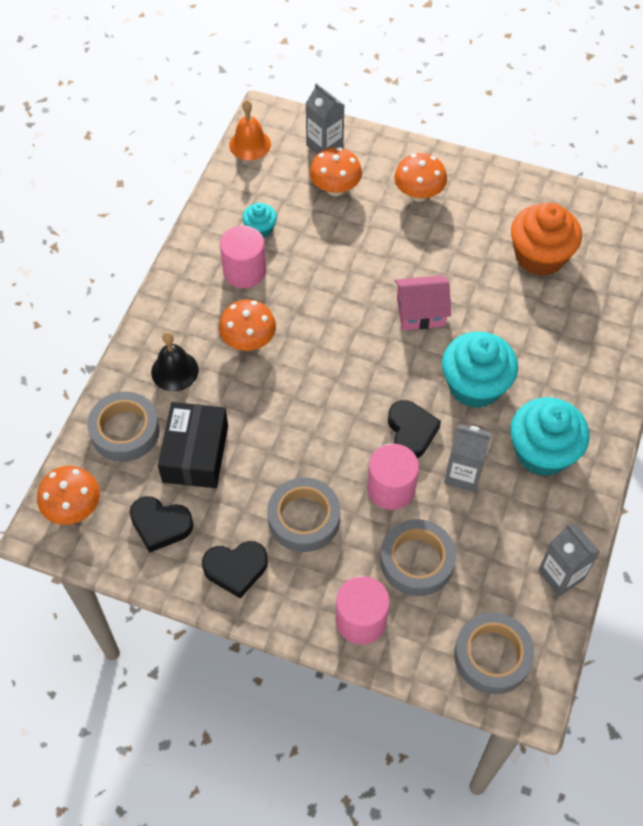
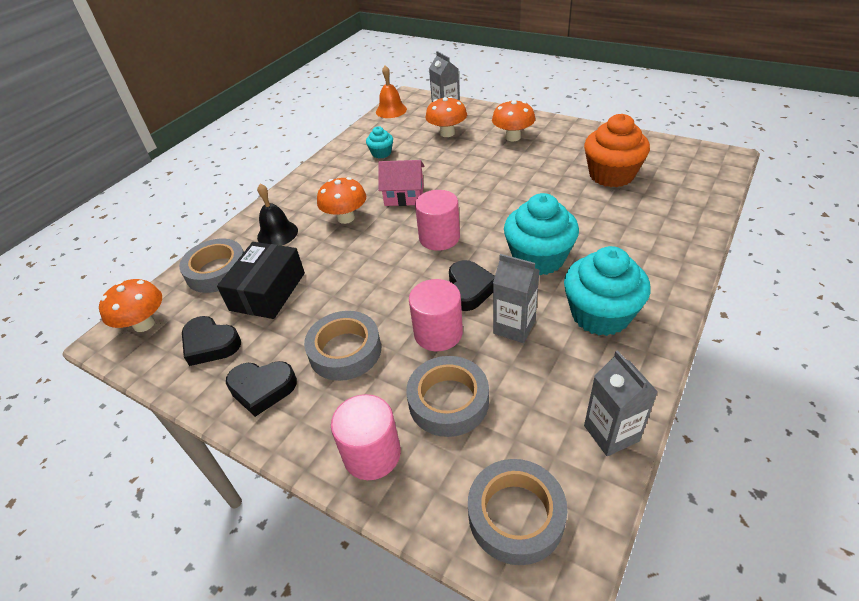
camera: 15 degrees right, 15 degrees down
(244, 271) = (360, 176): pink cylinder -> pink cylinder (439, 237)
(420, 312) = (498, 206): pink house -> pink house (404, 195)

